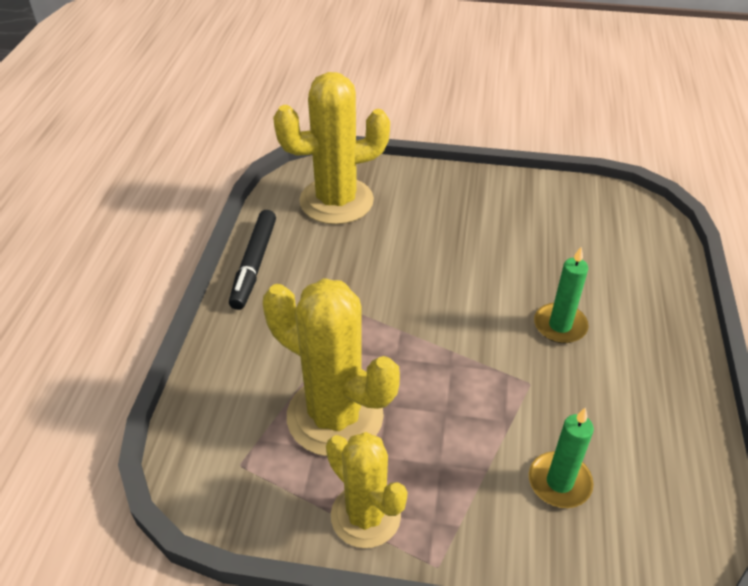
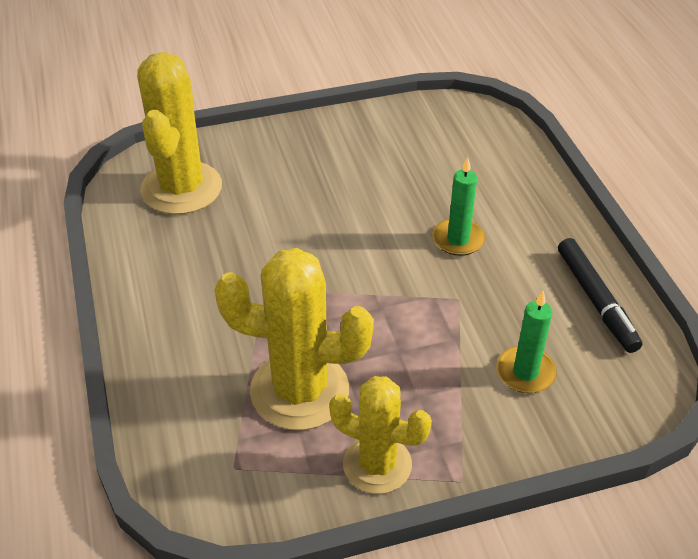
camera: 25 degrees left, 0 degrees up
(254, 264) = (132, 277): black marker -> black marker (596, 301)
(336, 201) = (181, 188): yellow cactus -> yellow cactus turned 45 degrees counterclockwise

